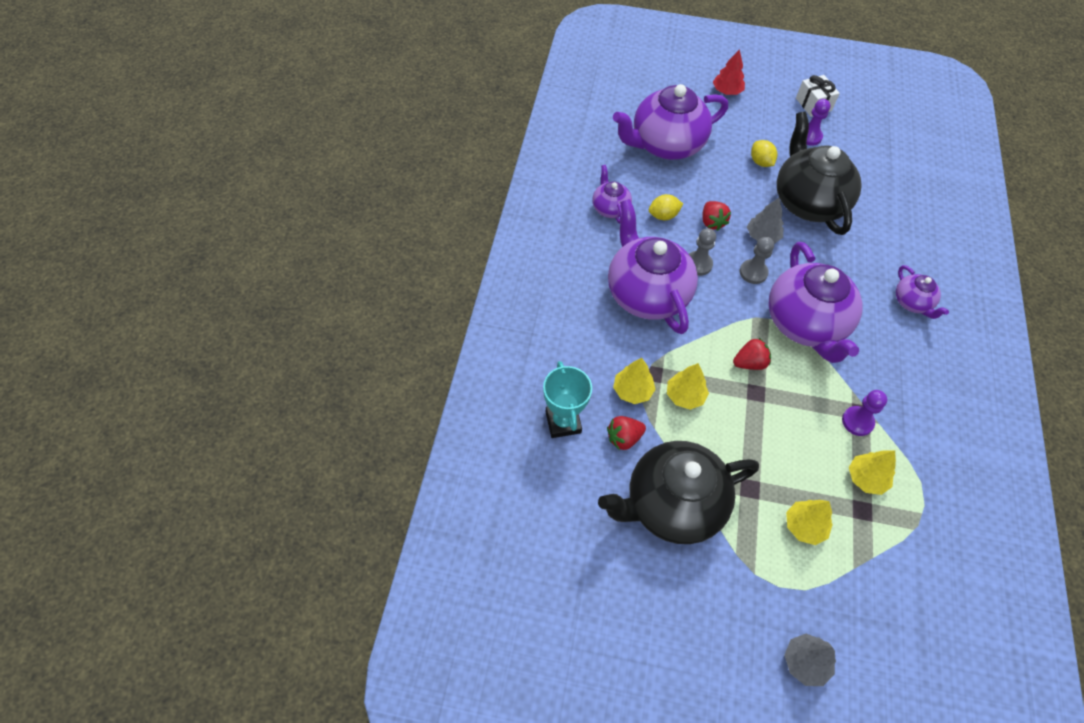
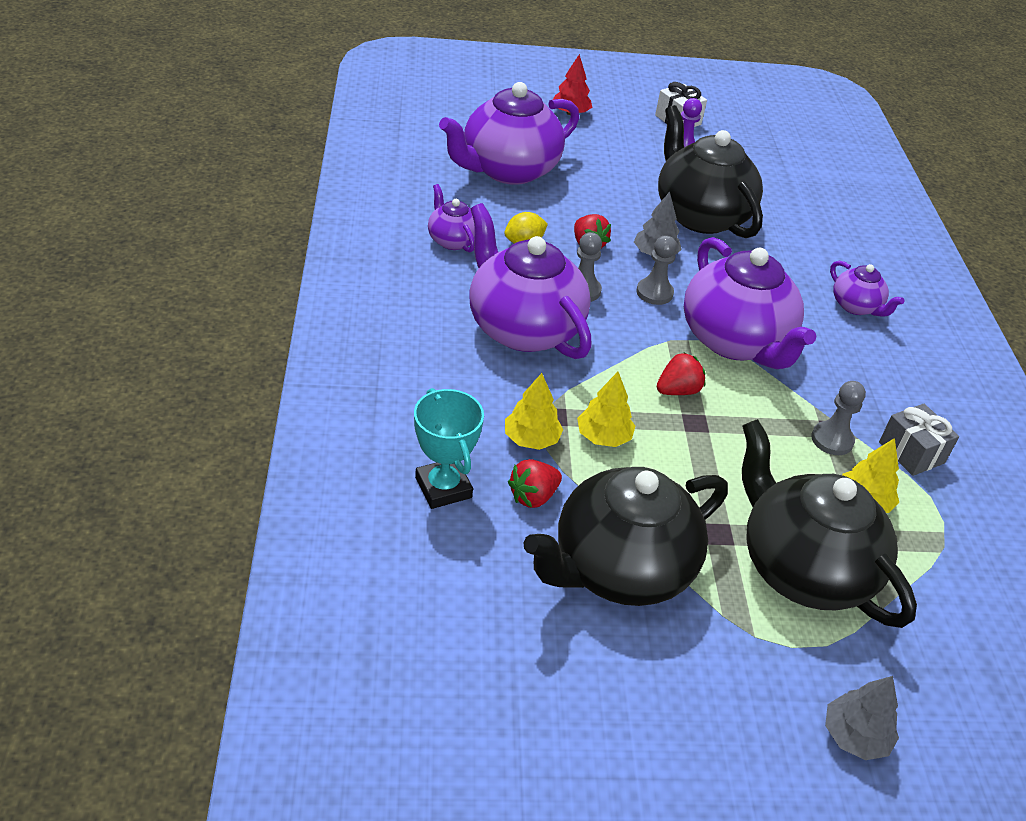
camera: 15 degrees left, 15 degrees down
(760, 162) = (631, 180): yellow lemon -> none
(804, 526) = (802, 568): yellow tree -> black teapot
(857, 421) = (832, 440): purple pawn -> grey pawn
(917, 441) = (911, 452): none -> grey gift

